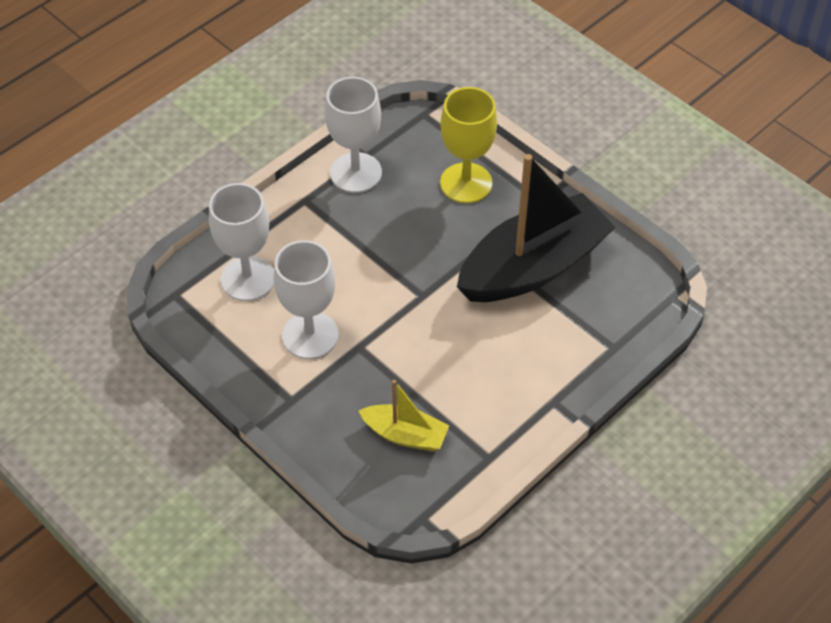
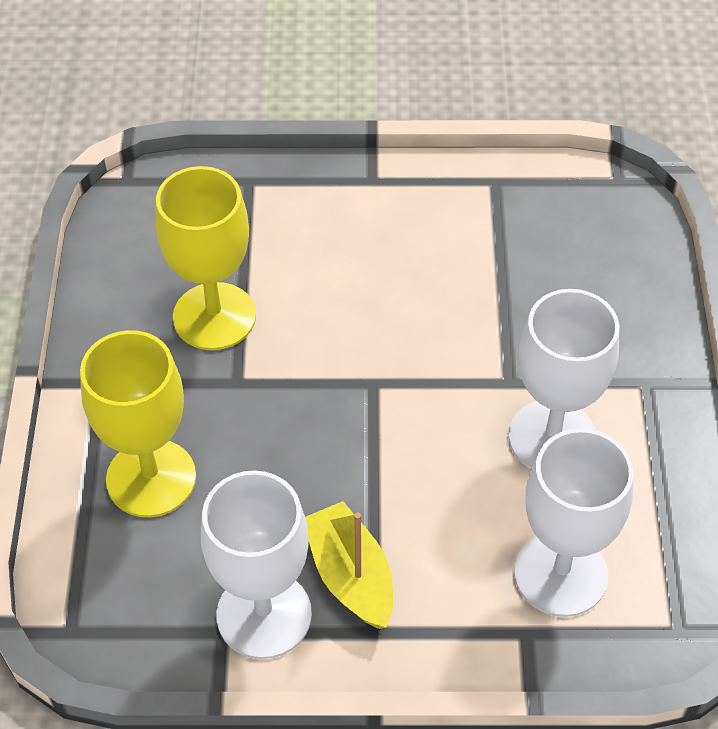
camera: 135 degrees left, 0 degrees up
(405, 435) = (555, 258): yellow boat -> yellow boat (351, 576)
(533, 267) = (214, 316): black boat -> yellow goblet

